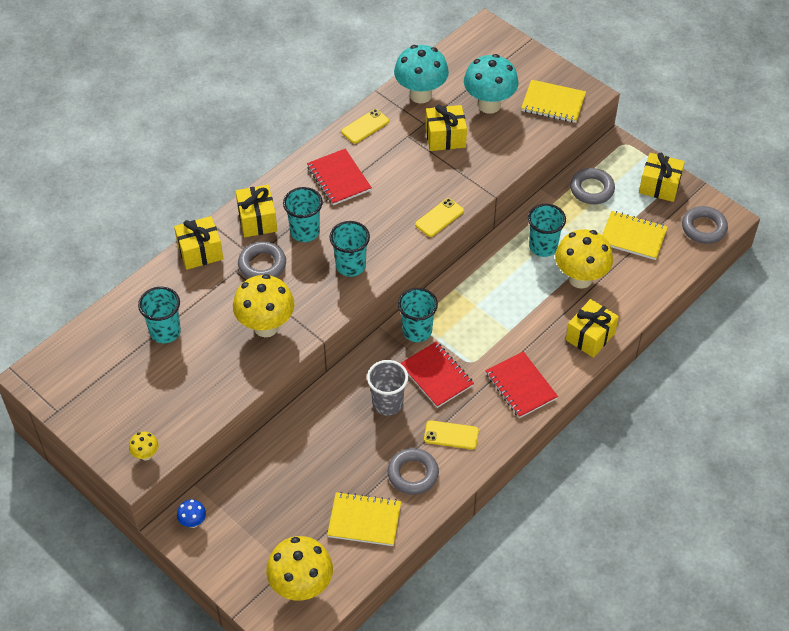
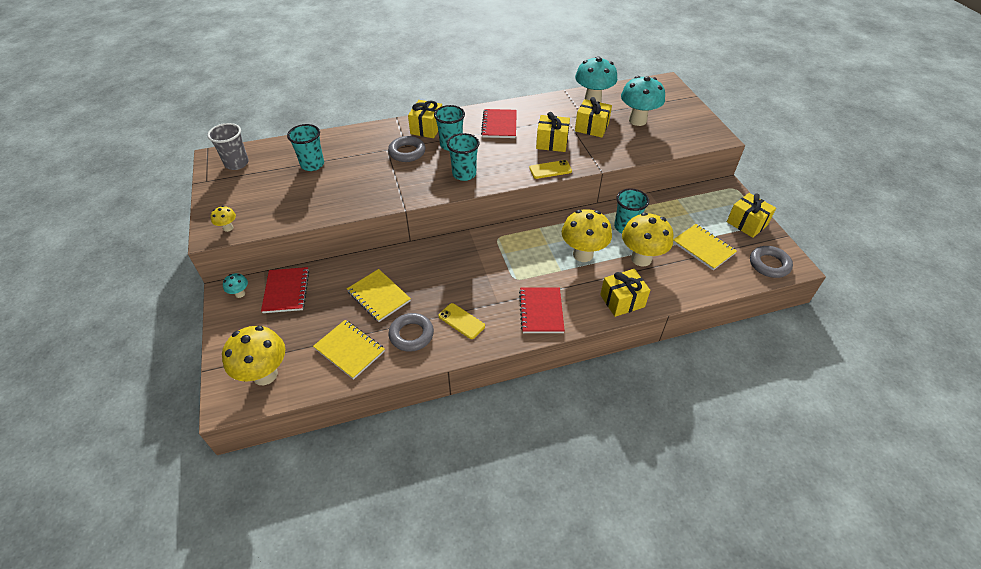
camera: 30 degrees right, 5 degrees down
(193, 522) = (240, 294): blue mushroom -> turquoise mushroom
(200, 252) = (376, 132): yellow gift -> yellow gift (552, 143)
(266, 326) = (376, 186): yellow mushroom -> yellow mushroom (583, 254)
(365, 126) = (540, 105): yellow phone -> none
(387, 403) = (433, 279): grey cup -> grey cup (237, 163)
(417, 331) = (492, 242): turquoise cup -> none
(436, 376) = (483, 276): red notebook -> red notebook (286, 291)
(553, 103) = (687, 134): yellow notebook -> yellow notebook (378, 296)
(591, 189) = (689, 206): grey ring -> none

